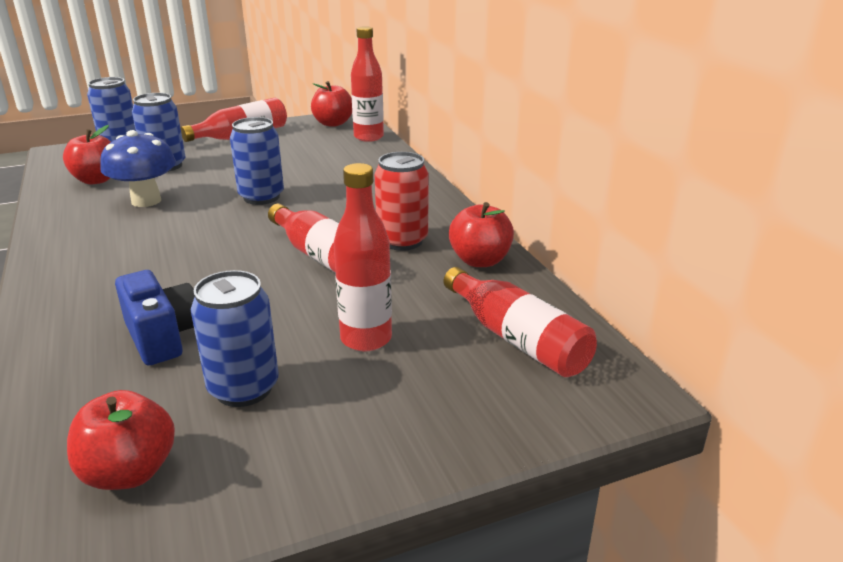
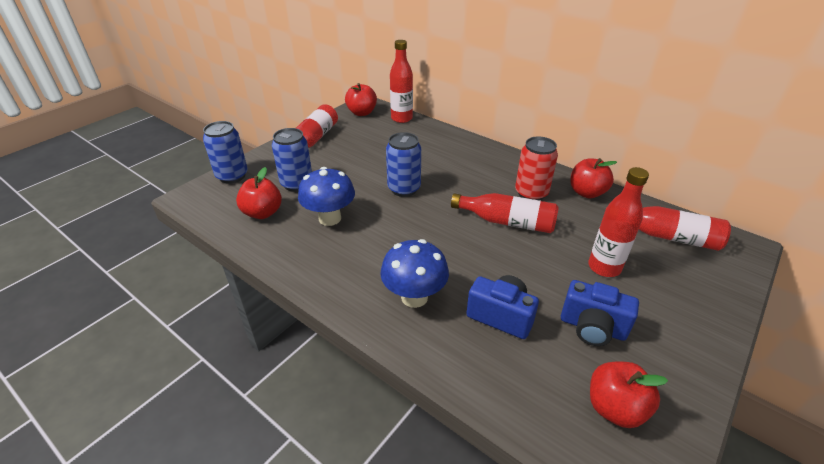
camera: 30 degrees left, 10 degrees up
(108, 288) = (414, 297): none -> blue mushroom
(243, 388) = (592, 327): blue can -> blue camera

